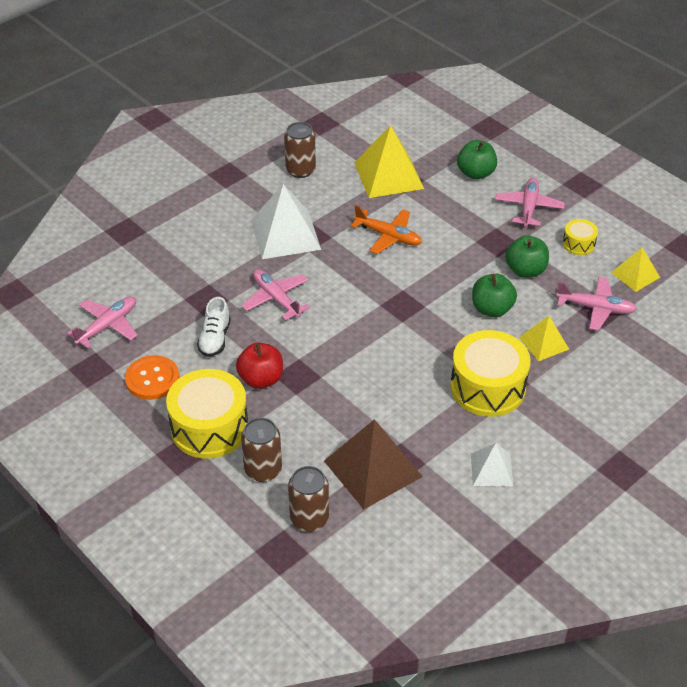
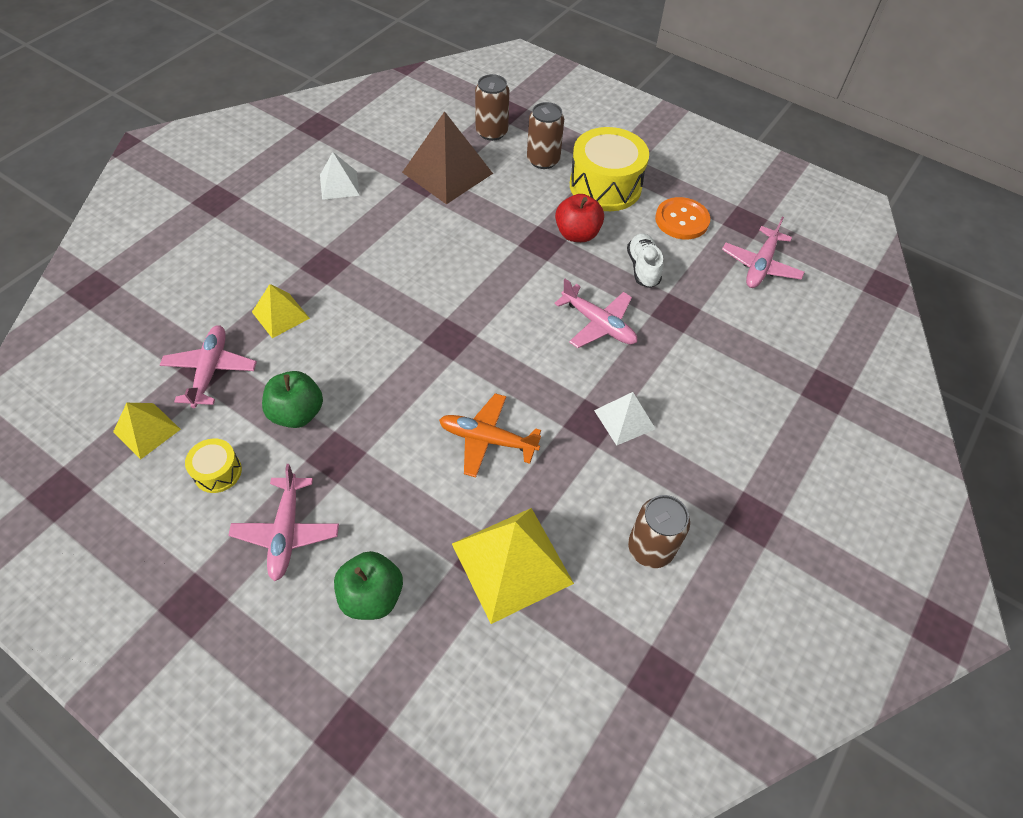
camera: 165 degrees right, 10 degrees up
(285, 234) = (624, 419): white pyramid -> white pyramid, size x0.56
(487, 387) = (344, 257): yellow drum -> none
(492, 309) = (341, 349): green apple -> none
(596, 308) = (210, 370): pink plane -> pink plane turned 90 degrees clockwise

